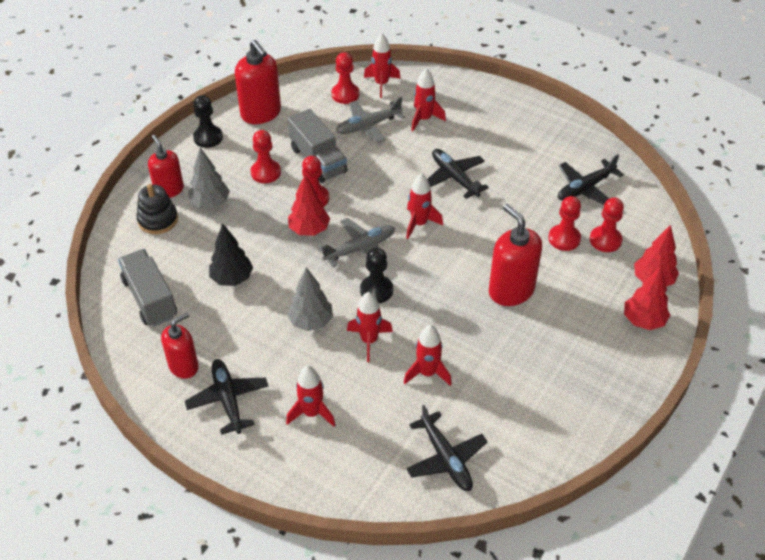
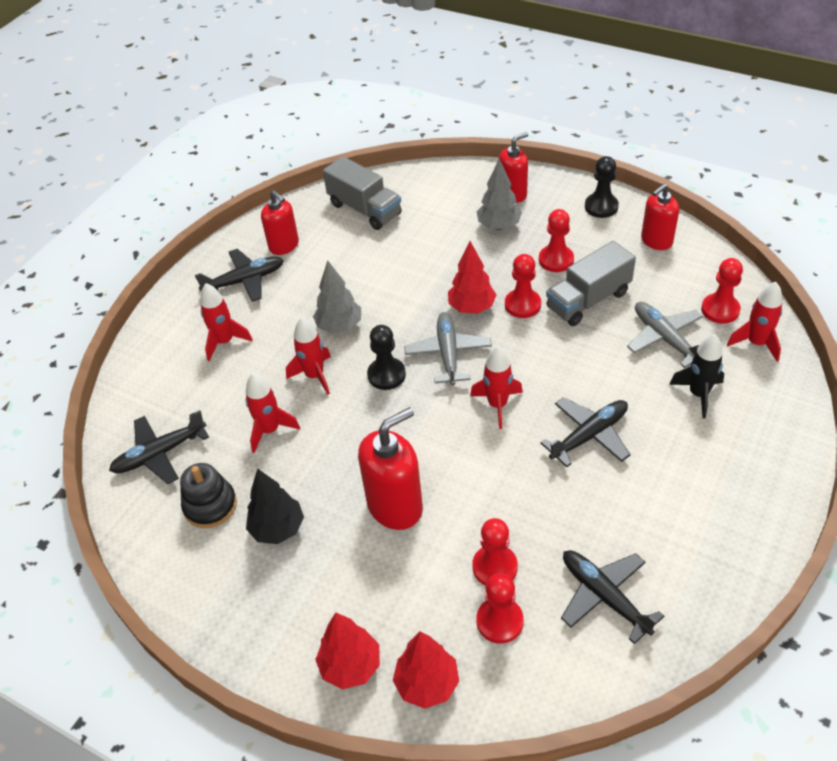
camera: 90 degrees right, 0 degrees up
(150, 298) = (365, 209): grey truck -> grey truck turned 75 degrees clockwise
(158, 220) = (468, 194): black stacking toy -> black stacking toy (210, 505)
(232, 279) = (394, 259): black tree -> black tree (278, 529)
(261, 113) = (656, 241): red soap dispenser -> red soap dispenser, size x0.66
(360, 249) = (448, 354): grey plane -> grey plane turned 150 degrees counterclockwise
(424, 119) = (698, 394): red rocket -> black rocket

